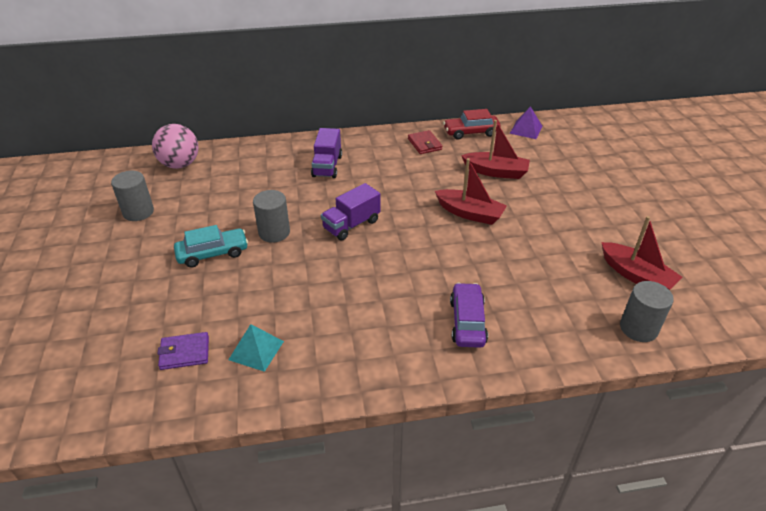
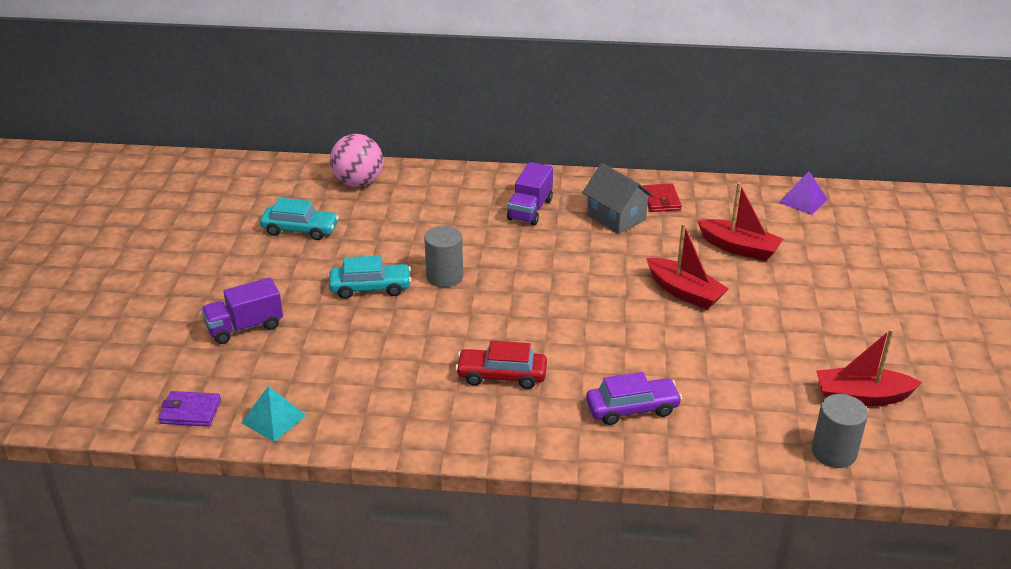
camera: 15 degrees right, 5 degrees down
(138, 212) = (300, 230): grey cylinder -> turquoise car
(185, 353) = (316, 382): purple wallet -> purple wallet (190, 411)
(256, 350) = (390, 394): turquoise pyramid -> turquoise pyramid (273, 419)
(351, 225) = (536, 282): purple truck -> purple truck (245, 327)
(396, 162) = (616, 217): none -> grey house
(467, 322) = (632, 408): purple car -> purple car turned 60 degrees clockwise
(471, 132) = (727, 194): red car -> red car (502, 375)
(636, 275) = (861, 396): red boat -> red boat turned 120 degrees clockwise

